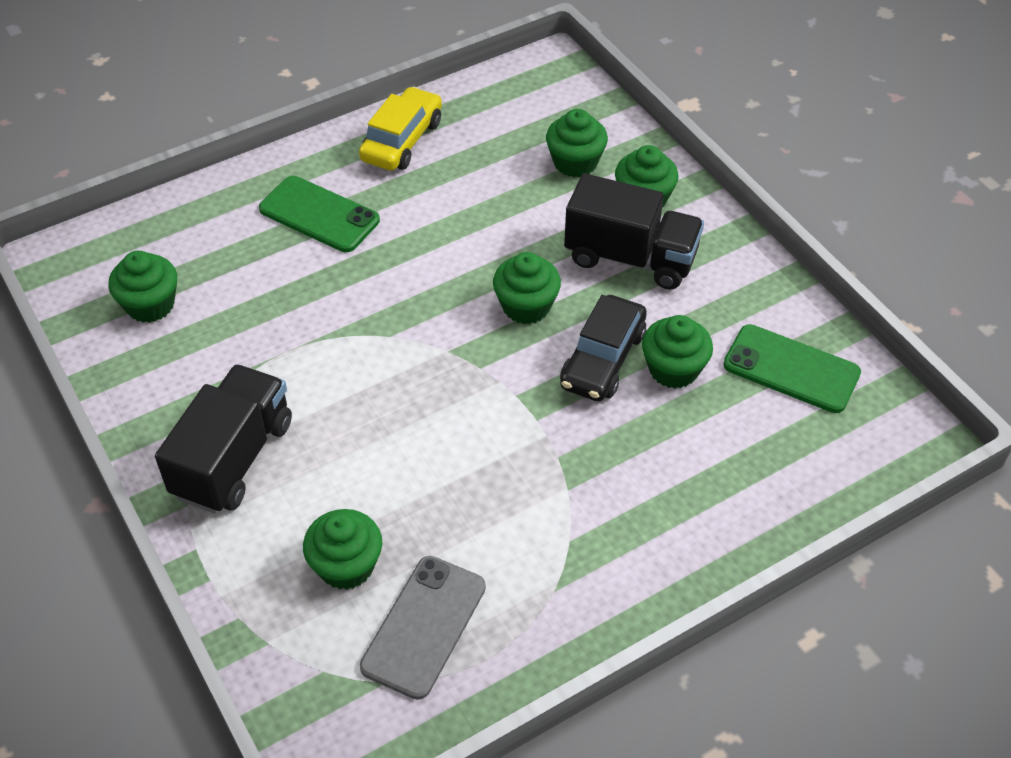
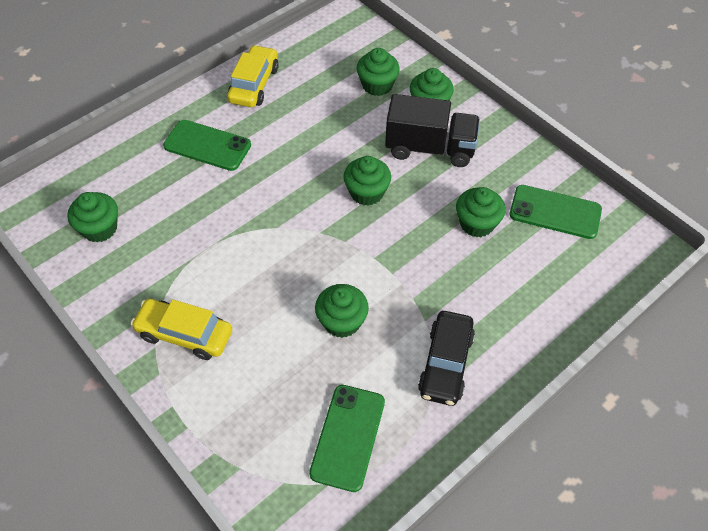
camera: 10 degrees left, 5 degrees up
(233, 458) = (185, 334): black truck -> yellow car
(346, 566) = (283, 401): green cupcake -> green cupcake (342, 321)
(424, 626) = (348, 437): grey phone -> green phone
(602, 359) = (427, 223): black car -> black car (445, 364)

